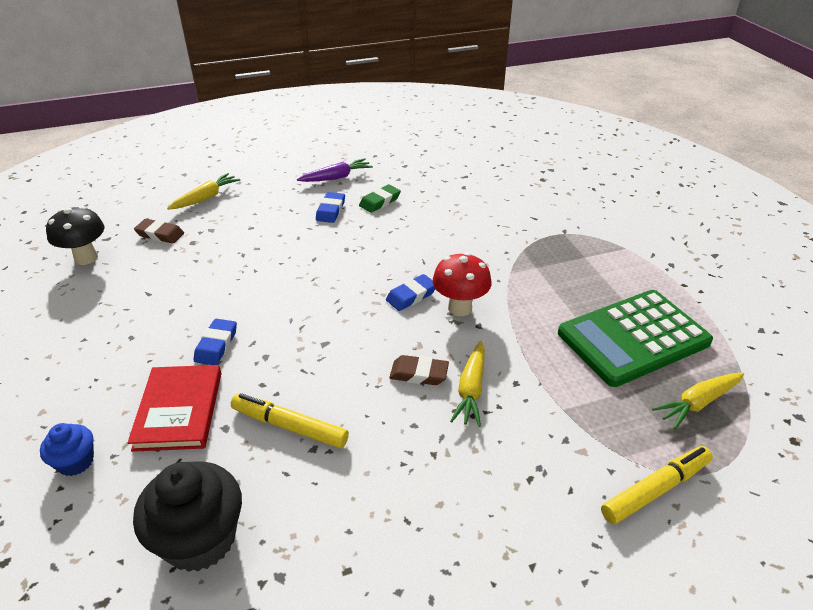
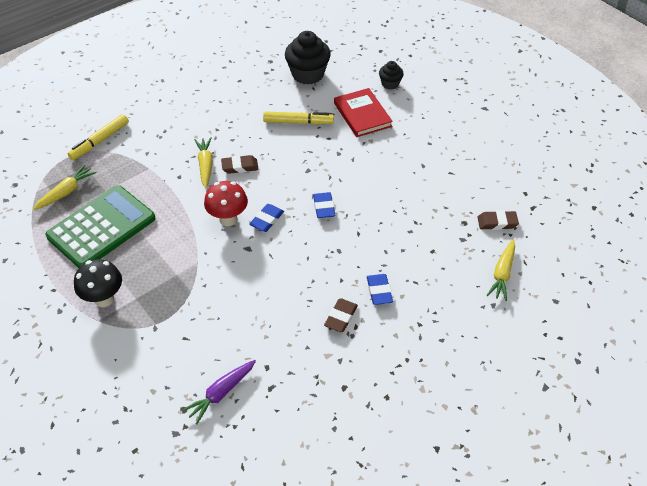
camera: 160 degrees right, 10 degrees up
(76, 462) = (390, 84): blue cupcake -> black cupcake
(86, 258) = (525, 186): black mushroom -> black mushroom (104, 299)
(216, 345) = (373, 152): blue eraser -> blue eraser (324, 207)
(336, 177) = (404, 342): purple carrot -> purple carrot (221, 393)
(380, 201) = (341, 317): green eraser -> brown eraser

